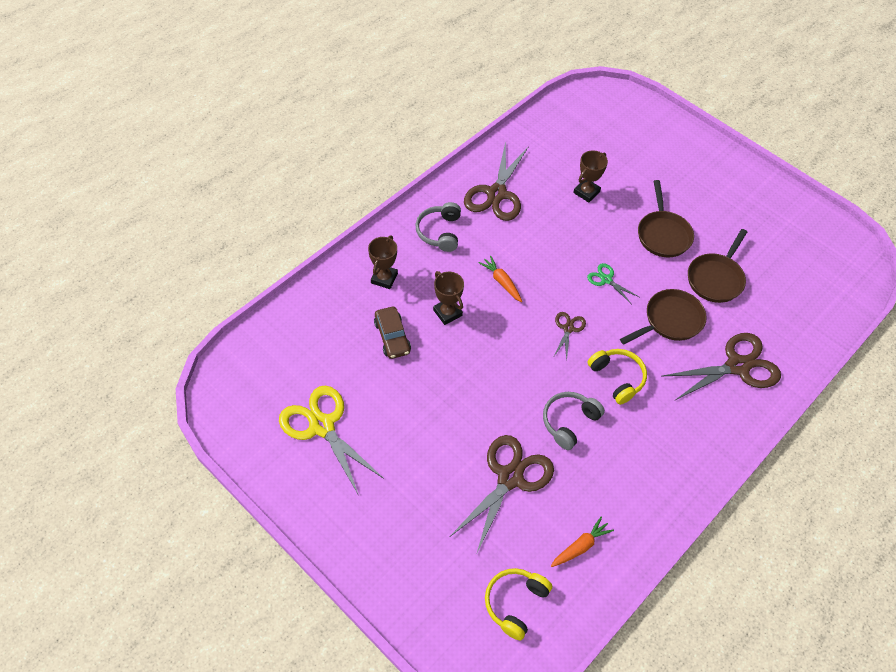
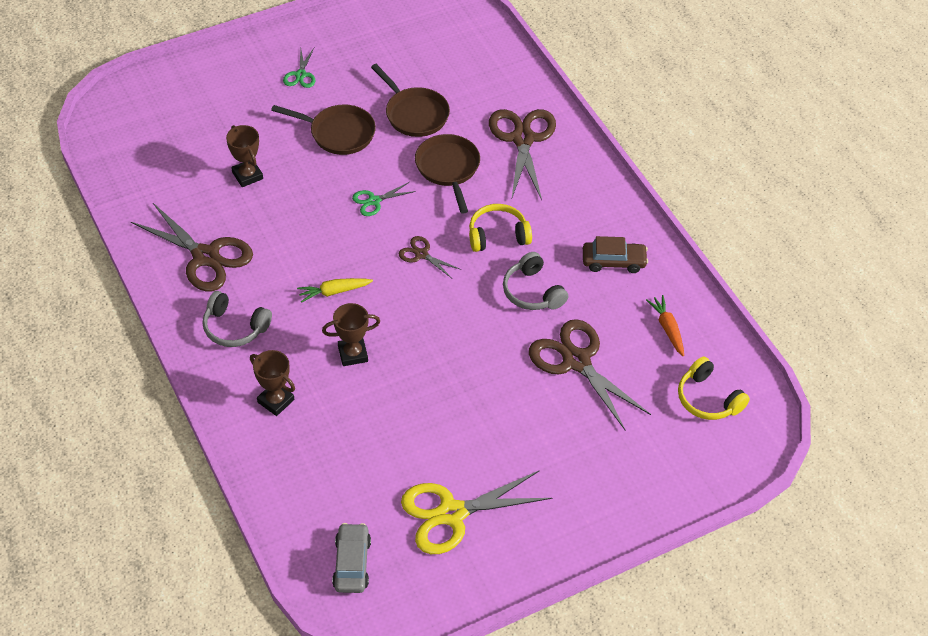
camera: 70 degrees left, 5 degrees down
(257, 372) = (352, 563): none -> grey car
(392, 337) = (362, 415): brown car -> brown car (613, 261)
(501, 282) = (334, 292): orange carrot -> yellow carrot
(708, 191) = (300, 75): none -> green scissors

